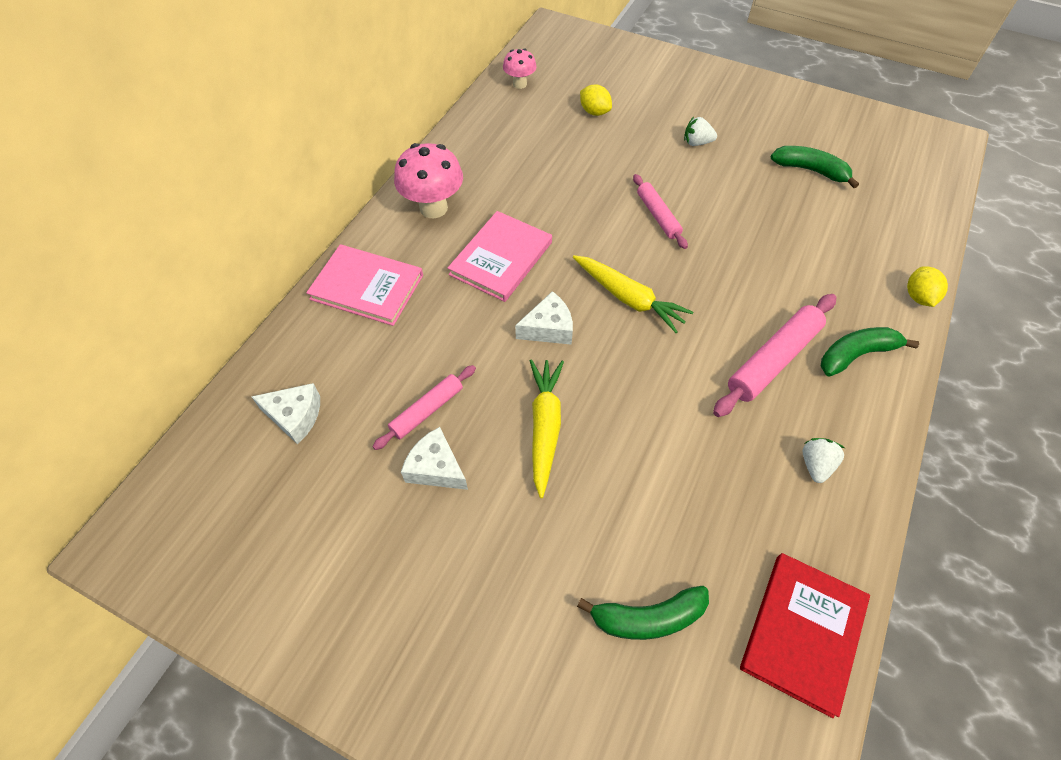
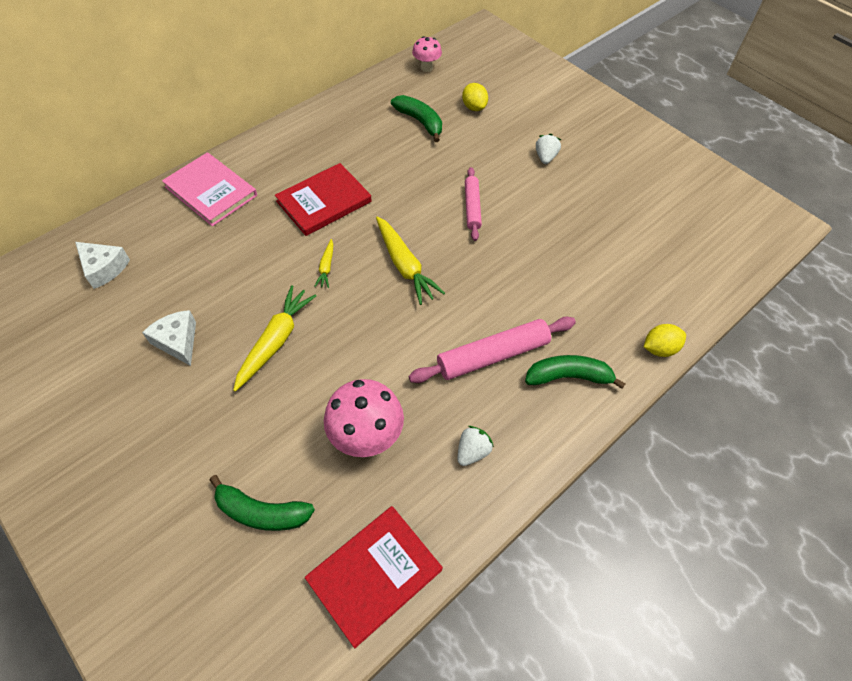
camera: 20 degrees right, 0 degrees up
(427, 410) = (197, 297): pink rolling pin -> none
(433, 208) = (297, 146): pink mushroom -> pink mushroom (366, 437)
(501, 258) = (324, 201): pink book -> red book
(548, 328) = (326, 267): white cheese -> yellow carrot
(697, 143) = (545, 157): white strawberry -> white strawberry turned 75 degrees clockwise
(810, 170) = (632, 210): green banana -> green banana (420, 122)
(918, 297) = (659, 348): yellow lemon -> yellow lemon turned 45 degrees clockwise

